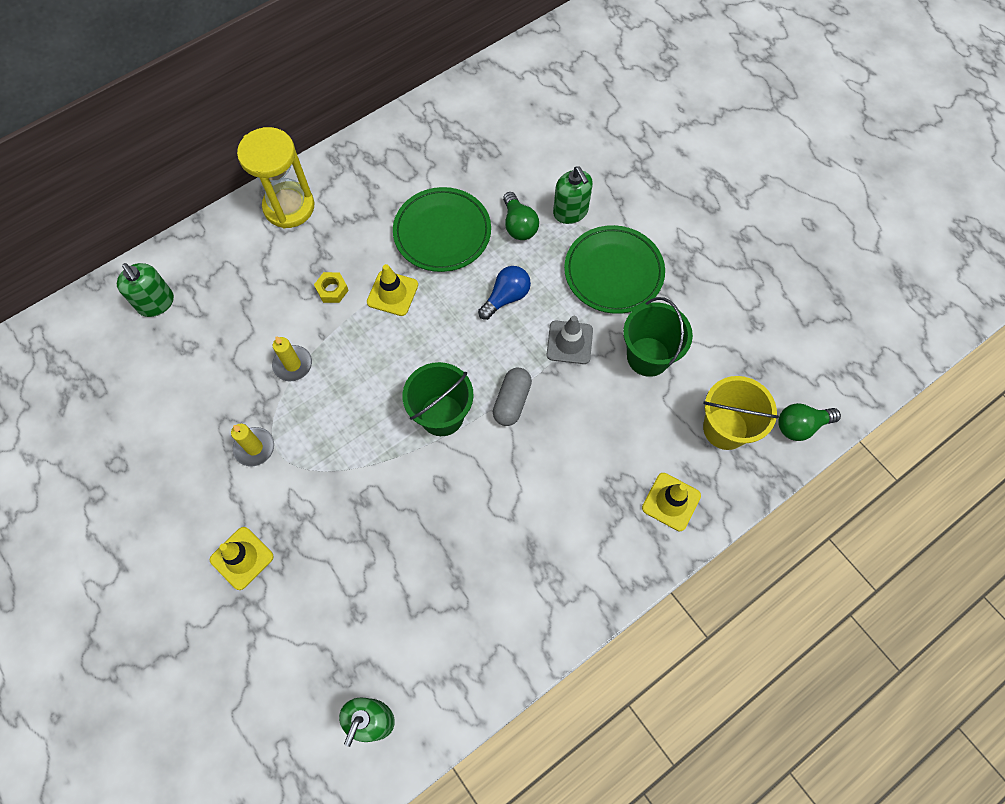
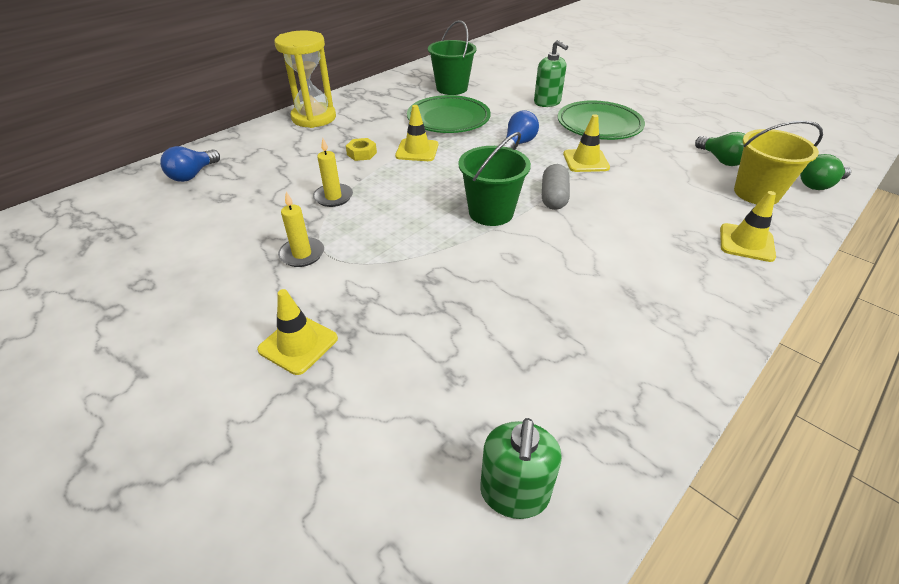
camera: 10 degrees left, 25 degrees down
(156, 303) = (193, 175): green soap dispenser -> blue light bulb
(519, 225) = (509, 111): green light bulb -> green light bulb (721, 160)
(569, 342) = (586, 161): grey traffic cone -> yellow traffic cone
(648, 356) = (658, 162): green bucket -> green bucket (452, 88)

